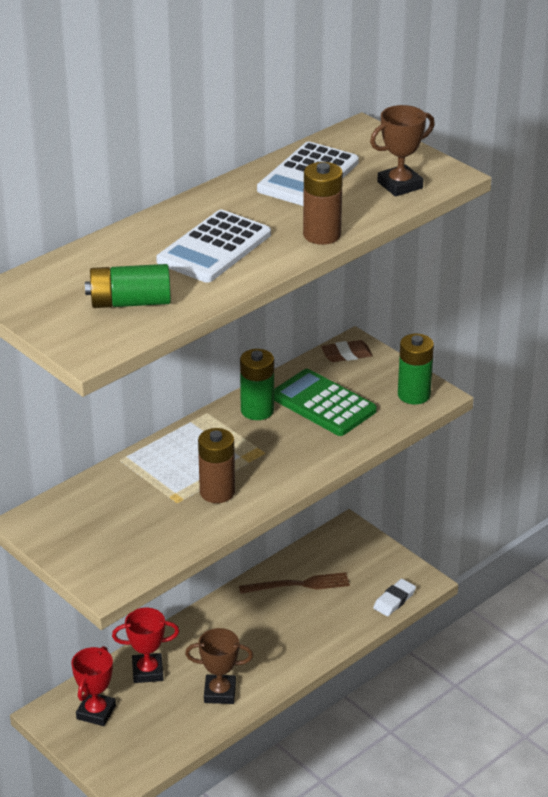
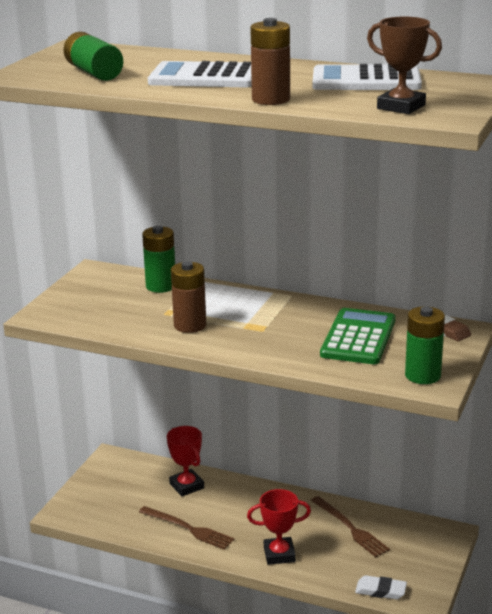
camera: 65 degrees right, 10 degrees down
(96, 712) = (127, 477): red trophy -> red trophy (279, 554)
(220, 692) = (188, 529): brown trophy -> brown fork
(257, 410) = (316, 313): green battery -> green battery (161, 286)

